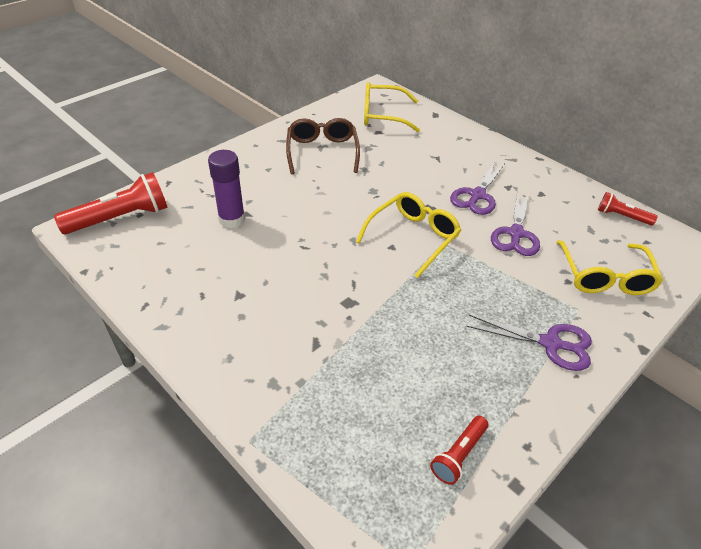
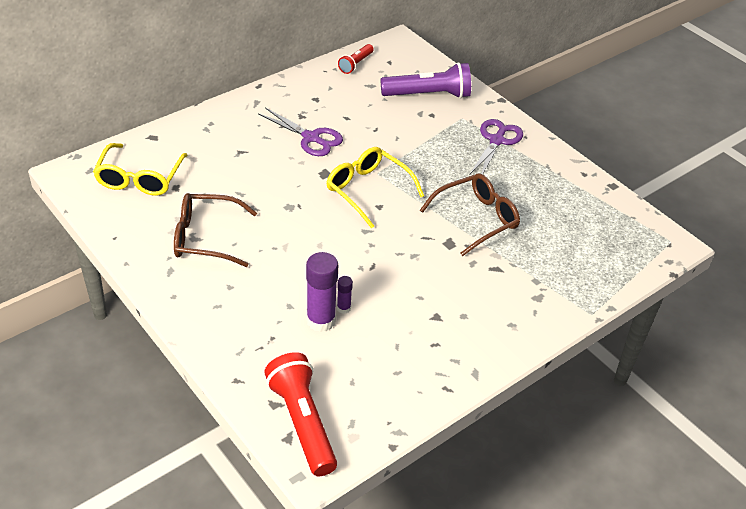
camera: 85 degrees left, 0 degrees up
(247, 232) = (343, 308): none -> purple glue stick
(394, 325) = (476, 219): none -> brown glasses
(459, 455) = (593, 206): red flashlight -> none
(516, 234) = (370, 127): purple scissors -> none
(605, 277) = (428, 95): yellow glasses -> purple flashlight

